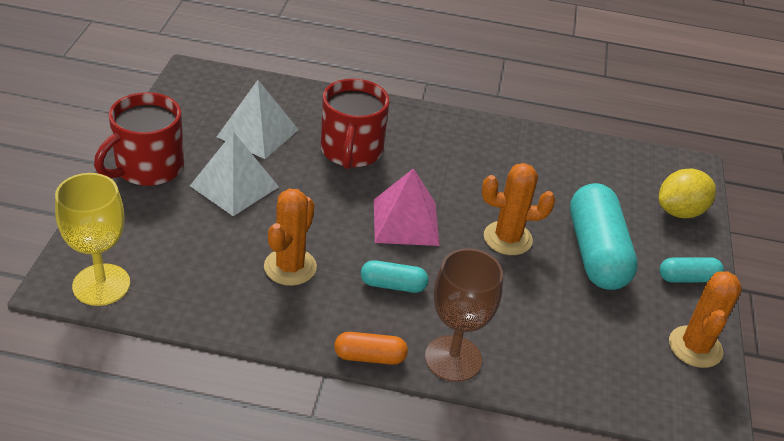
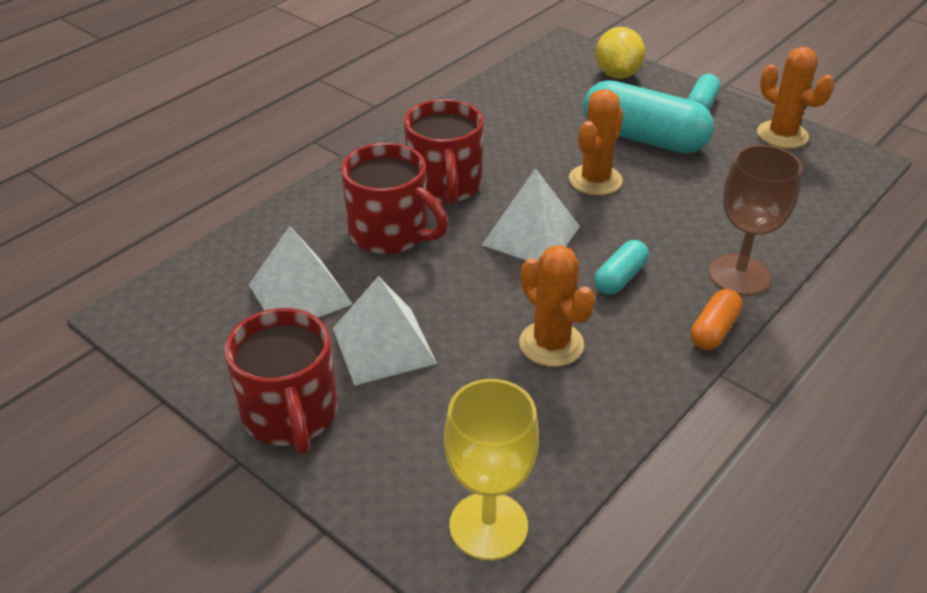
camera: 55 degrees left, 0 degrees up
(406, 222) = (531, 235): pink pyramid -> white pyramid
(427, 160) = (445, 186): none -> red mug

